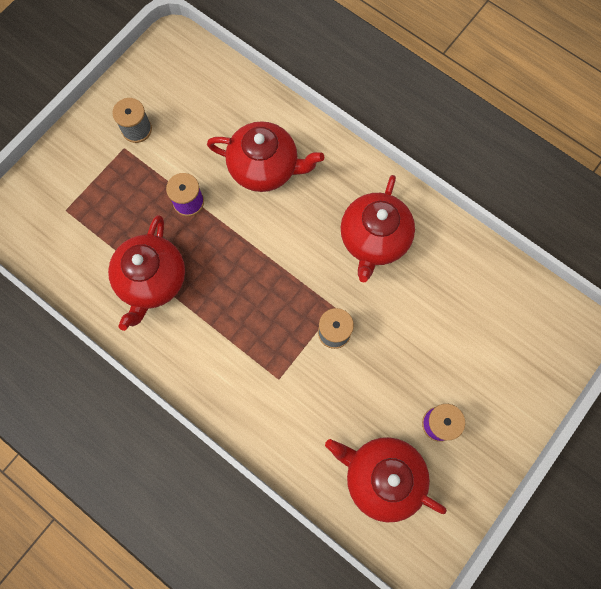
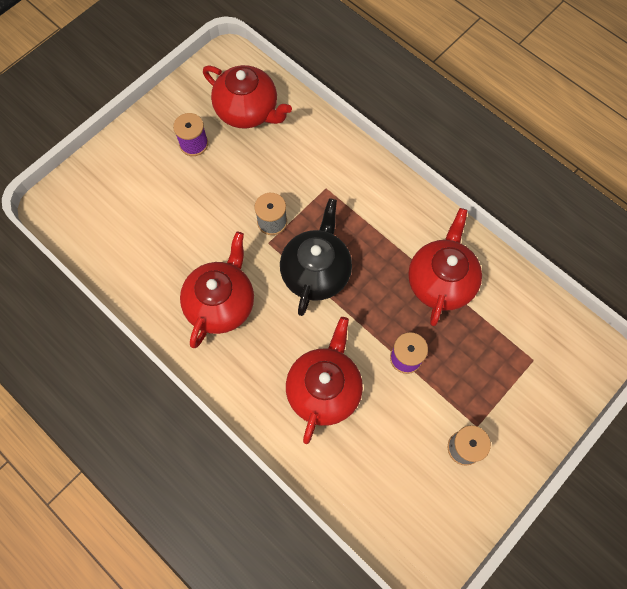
camera: 175 degrees left, 5 degrees down
(265, 167) = (324, 389): red teapot -> red teapot turned 90 degrees clockwise
(281, 280) = (316, 272): none -> black teapot

